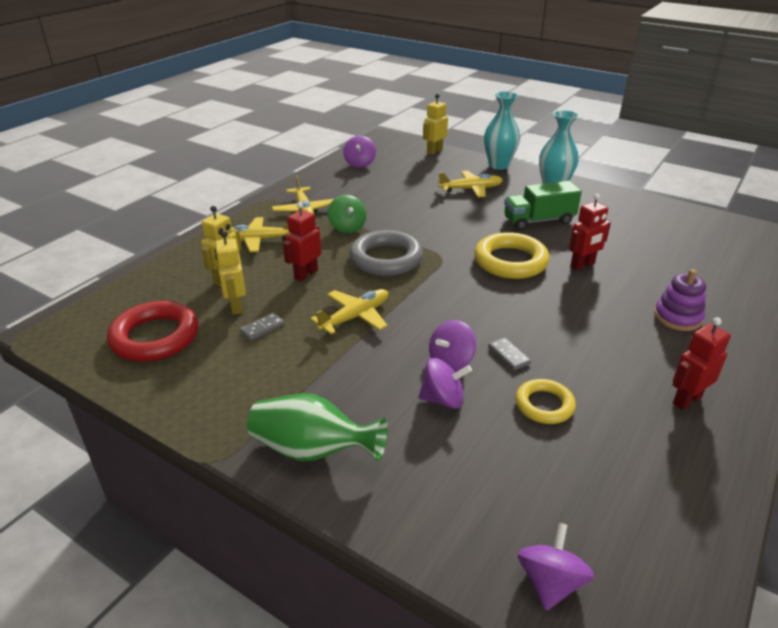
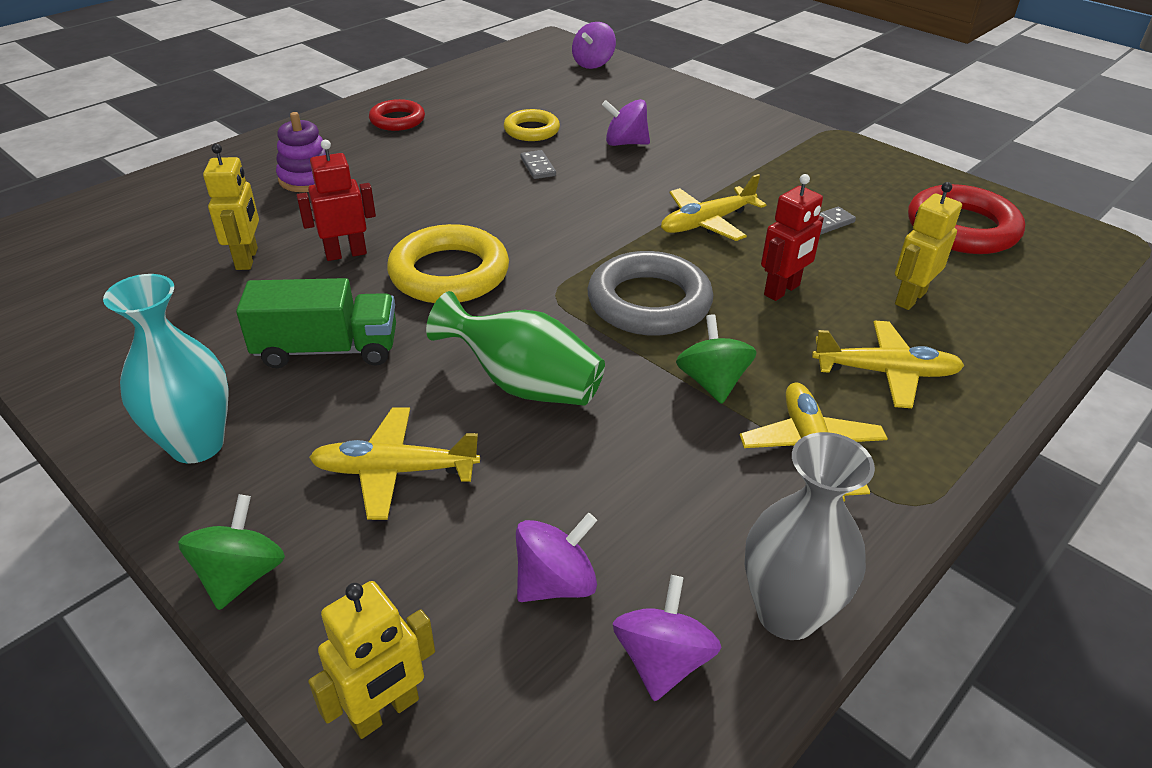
camera: 170 degrees left, 5 degrees up
(236, 306) = (874, 254): yellow robot -> yellow robot (247, 259)
(313, 450) = (750, 126): green vase -> green vase (523, 384)
(321, 174) = (787, 613): none -> grey vase
(451, 362) = (604, 168): purple spinning top -> purple spinning top (555, 583)
(498, 165) = (241, 575): turquoise vase -> green spinning top
(686, 400) = (397, 120): red robot -> red ring

